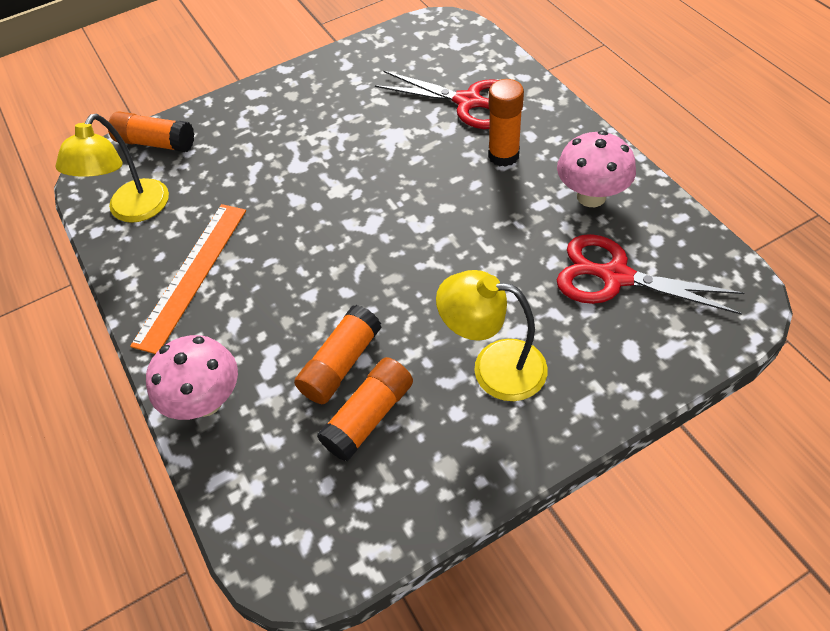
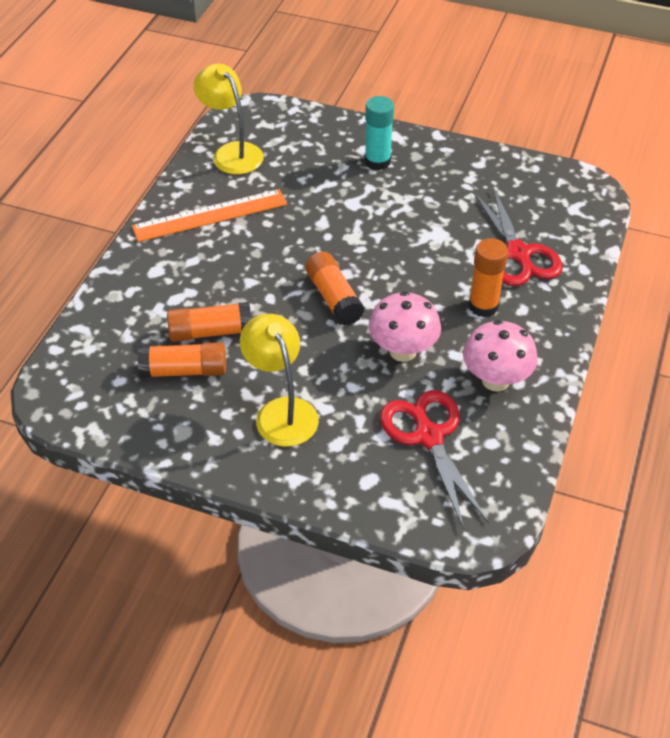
camera: 45 degrees right, 5 degrees down
(133, 211) = (232, 152): yellow lamp -> yellow lamp turned 75 degrees clockwise
(156, 143) = (298, 122): orange glue stick -> orange glue stick (334, 298)
(206, 401) = (126, 287): pink mushroom -> pink mushroom (403, 351)
(269, 121) = (377, 161): none -> turquoise glue stick

